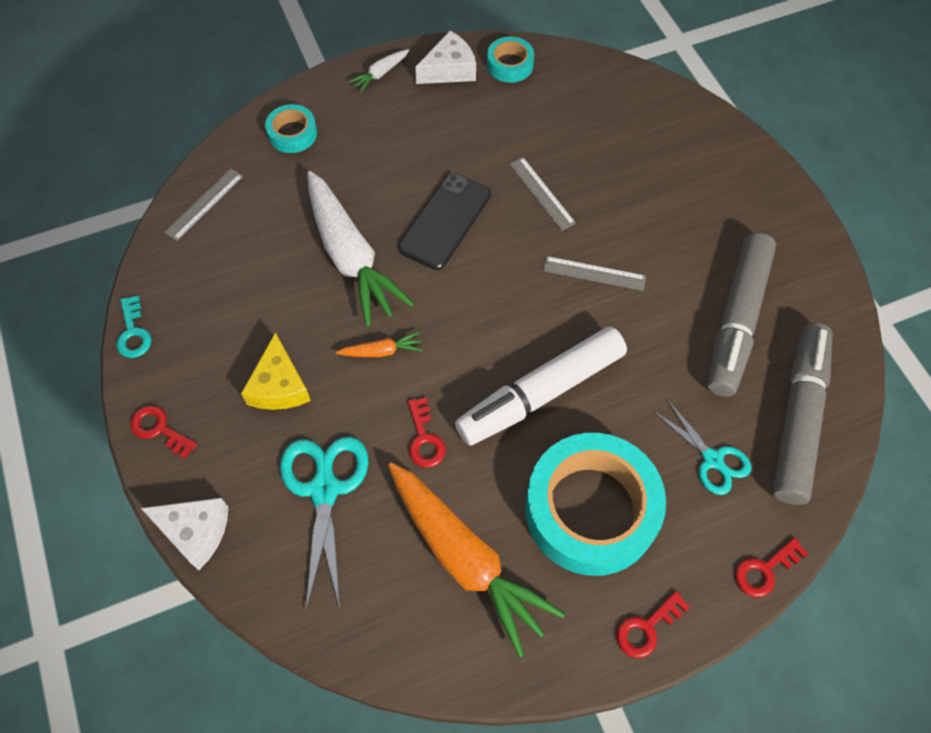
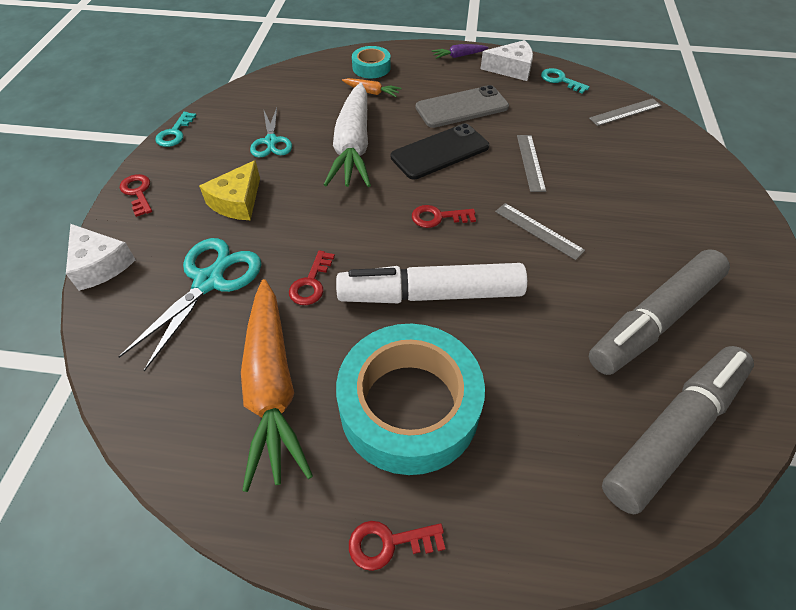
camera: 30 degrees right, 10 degrees down
(204, 204) = (282, 84): grey ruler -> grey ruler (625, 112)
(380, 74) = (458, 56): white carrot -> purple carrot
(381, 351) = (327, 211): orange carrot -> orange carrot (371, 92)
(430, 149) = (462, 107): none -> grey phone
(510, 65) = (560, 80): turquoise tape -> turquoise key
(712, 459) = (557, 423): turquoise scissors -> turquoise scissors (271, 141)
(765, 570) = (551, 559): red key -> red key (438, 217)

